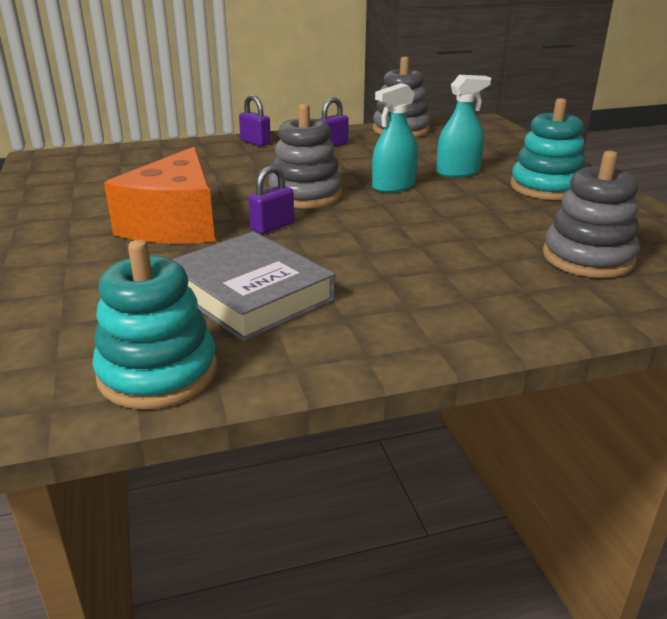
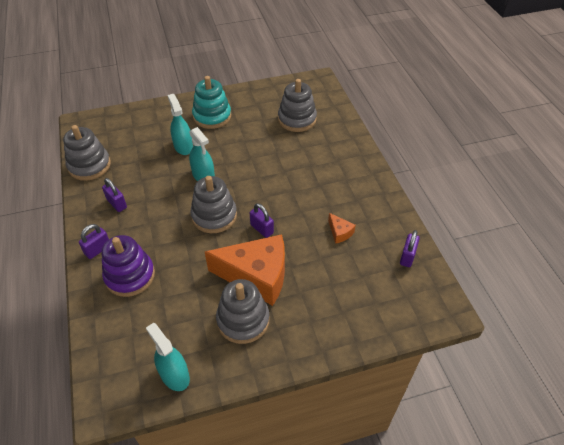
camera: 90 degrees left, 20 degrees up
(48, 183) = (174, 375): none -> turquoise spray bottle
(100, 216) = (243, 320): none -> grey stacking toy
(158, 373) = (407, 257): turquoise stacking toy -> purple padlock
(208, 157) = (130, 276): none -> purple stacking toy
(250, 294) = (339, 232): grey book -> orange cheese

